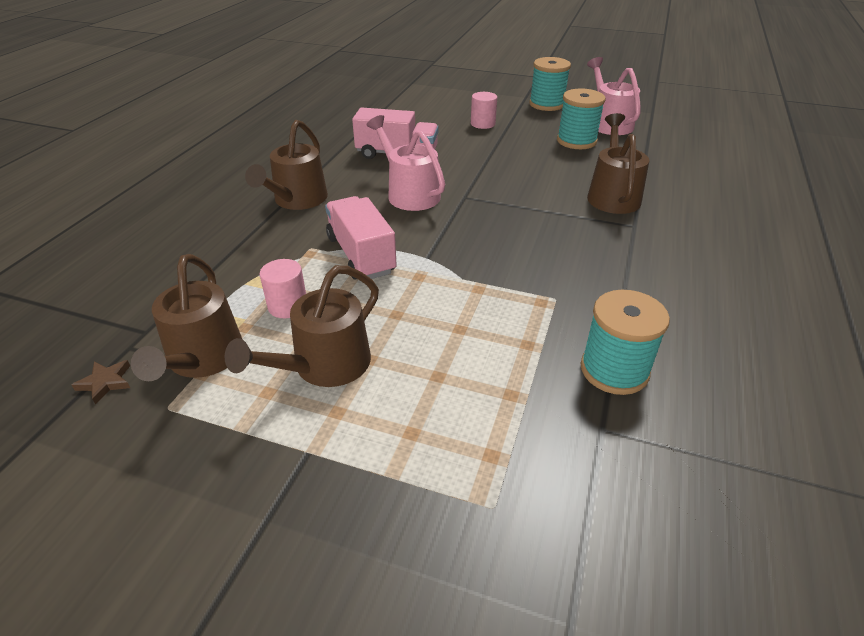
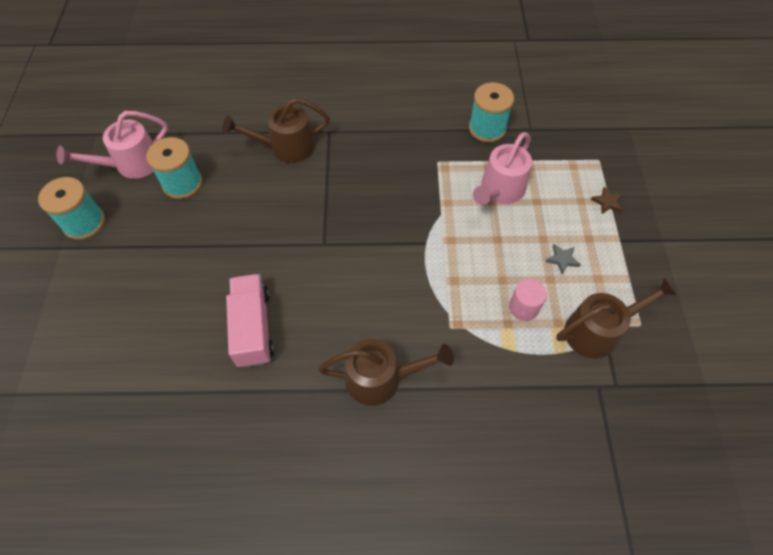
camera: 110 degrees left, 20 degrees up
(105, 382) = (649, 376): brown star -> brown star (607, 202)
(324, 366) = (562, 259): brown watering can -> grey star
(361, 255) = (442, 287): pink truck -> none
(409, 193) = (333, 287): pink watering can -> pink watering can (500, 190)
(483, 124) = (153, 270): pink cylinder -> none

